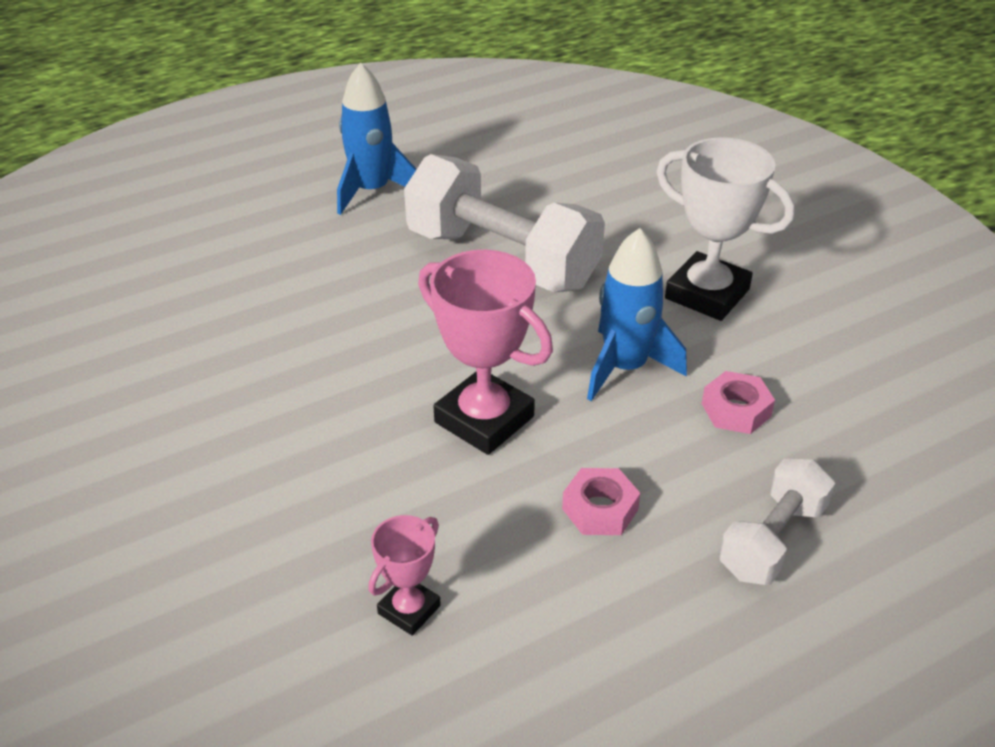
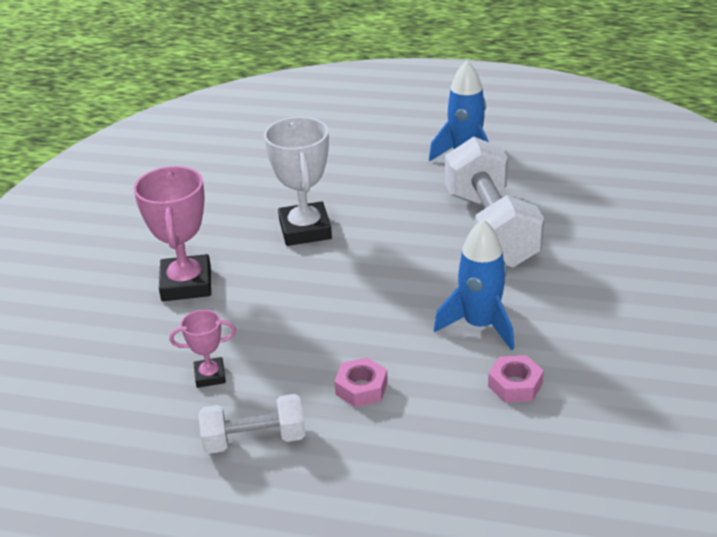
camera: 45 degrees right, 5 degrees down
(484, 419) = (362, 309): pink trophy -> pink trophy (186, 284)
(707, 294) = (596, 311): white trophy -> white trophy (305, 230)
(772, 540) = (434, 461): white dumbbell -> white dumbbell (254, 440)

